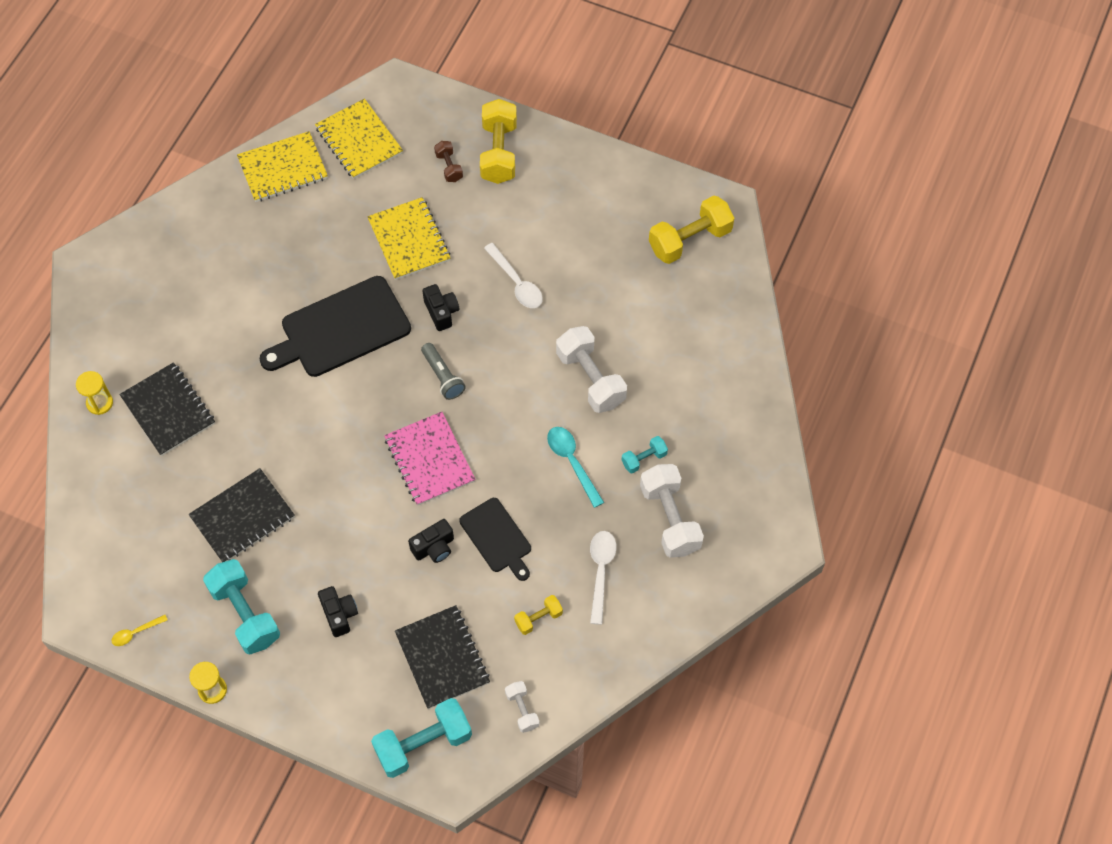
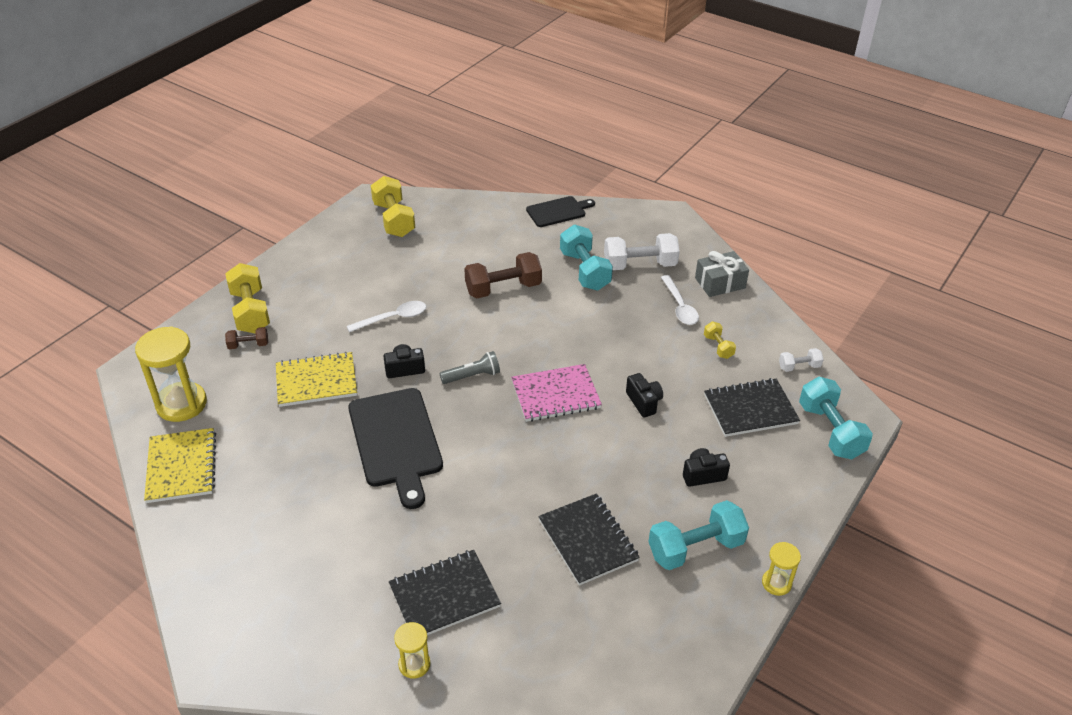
camera: 80 degrees left, 20 degrees down
(135, 633) = (709, 648): yellow spoon -> none
(359, 140) = (181, 404): yellow notebook -> yellow hourglass
(497, 538) = (641, 361): black cutting board -> black cutting board (558, 211)
(499, 152) = (250, 311): yellow dumbbell -> yellow dumbbell turned 60 degrees clockwise
(572, 462) = (578, 309): turquoise spoon -> none
(590, 379) = (503, 288): white dumbbell -> brown dumbbell
(601, 571) = (680, 307): white spoon -> white spoon turned 120 degrees counterclockwise
(644, 459) = (585, 271): turquoise dumbbell -> turquoise dumbbell, size x1.95
(657, 614) = (720, 283): none -> grey gift

